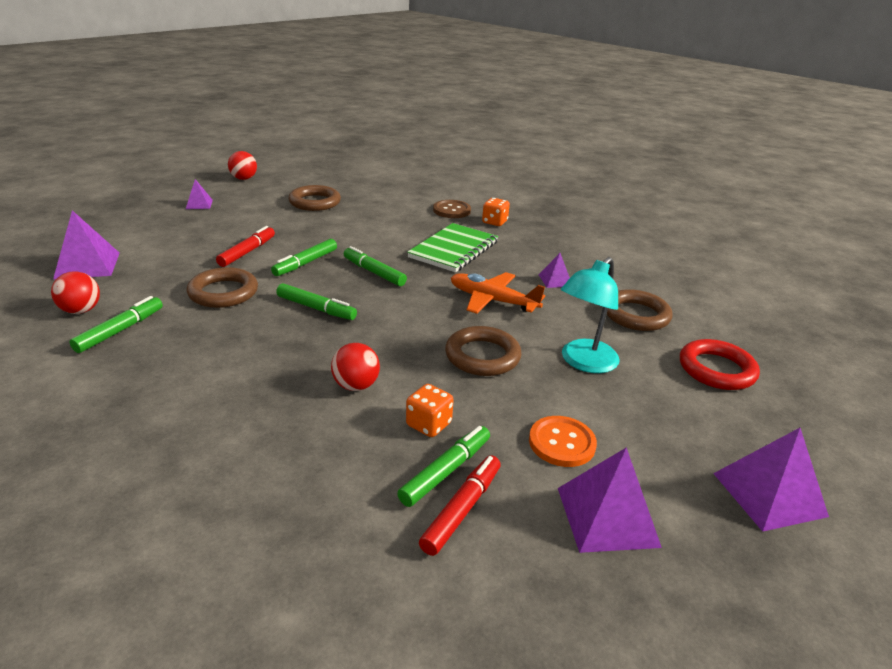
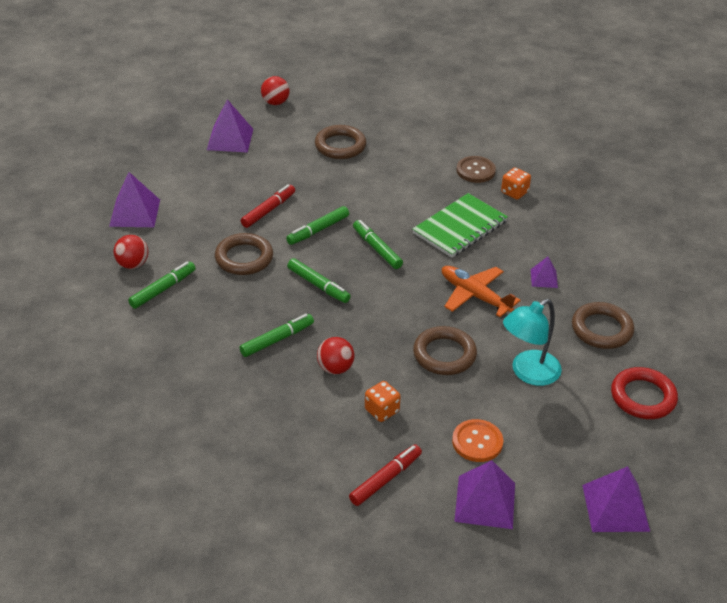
camera: 15 degrees right, 10 degrees up
(199, 204) = (230, 139): purple pyramid -> purple pyramid, size x1.82
(446, 471) = (383, 450): green marker -> green marker (277, 340)

